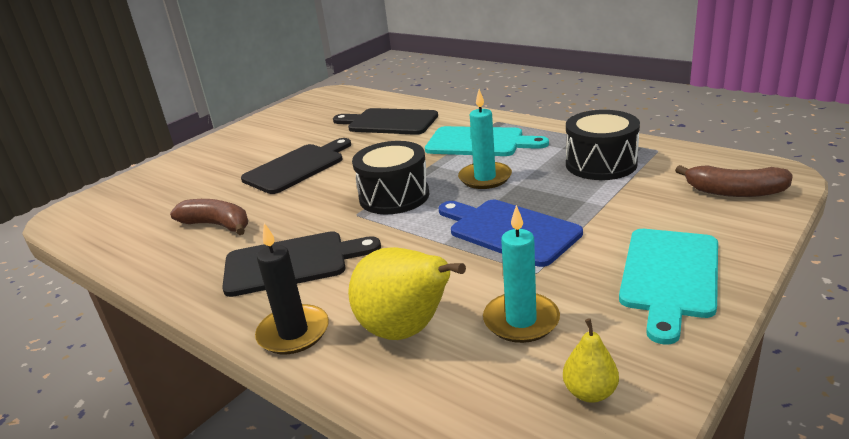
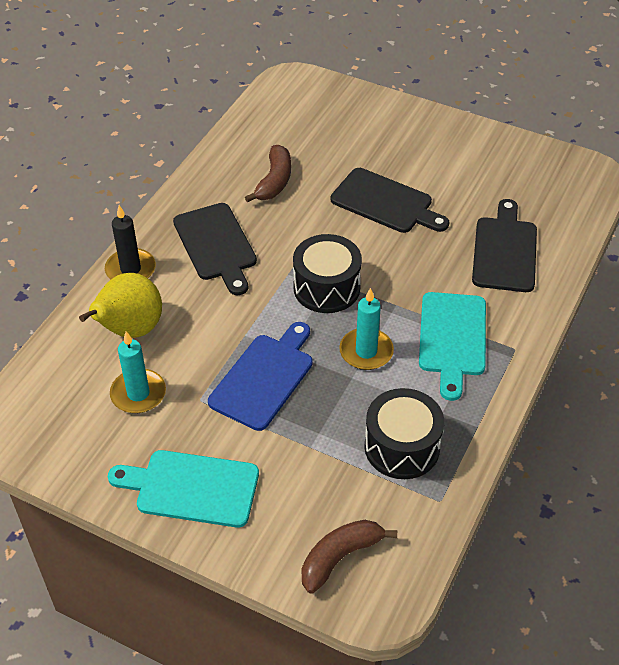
camera: 75 degrees right, 20 degrees up
(590, 392) = (63, 433): yellow pear -> none
(734, 192) = (340, 557): brown banana -> brown banana turned 45 degrees clockwise

